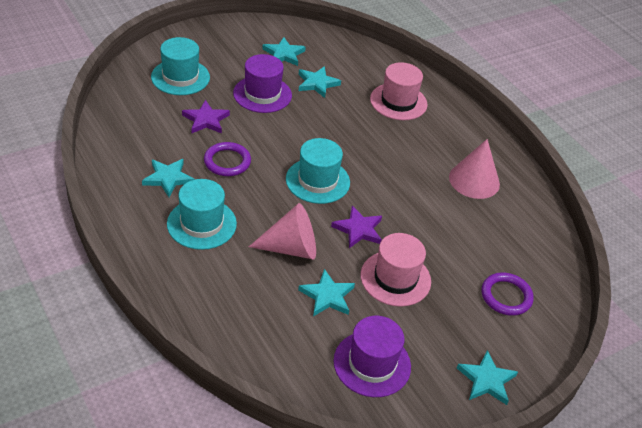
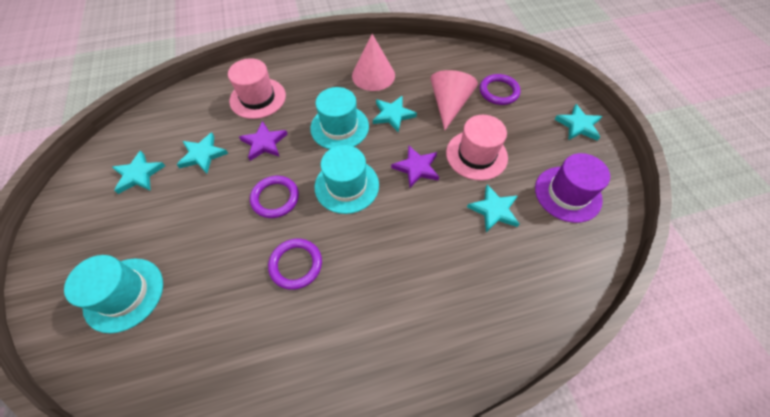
camera: 70 degrees left, 15 degrees up
(168, 178) = (306, 336): turquoise star -> turquoise star (393, 115)
(201, 224) = (386, 308): turquoise hat -> turquoise hat (339, 127)
(206, 120) = (217, 276): purple star -> purple star (264, 143)
(262, 94) = (197, 208): purple hat -> none
(287, 137) = (275, 198): none -> purple ring
(291, 248) = (432, 227): pink cone -> pink cone (449, 105)

